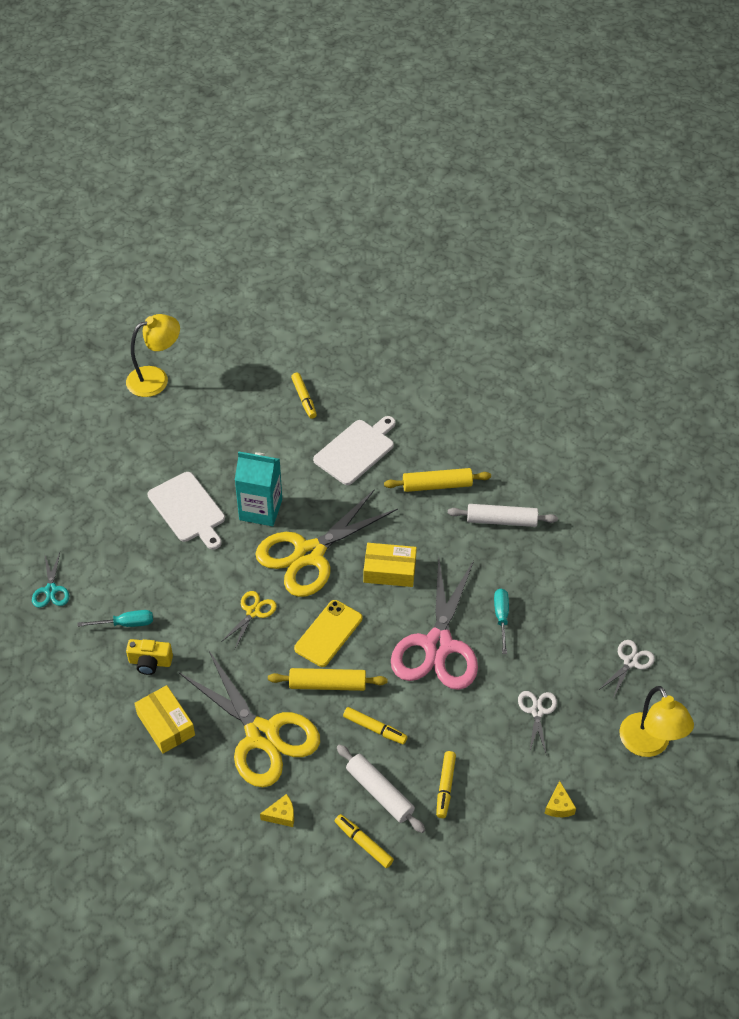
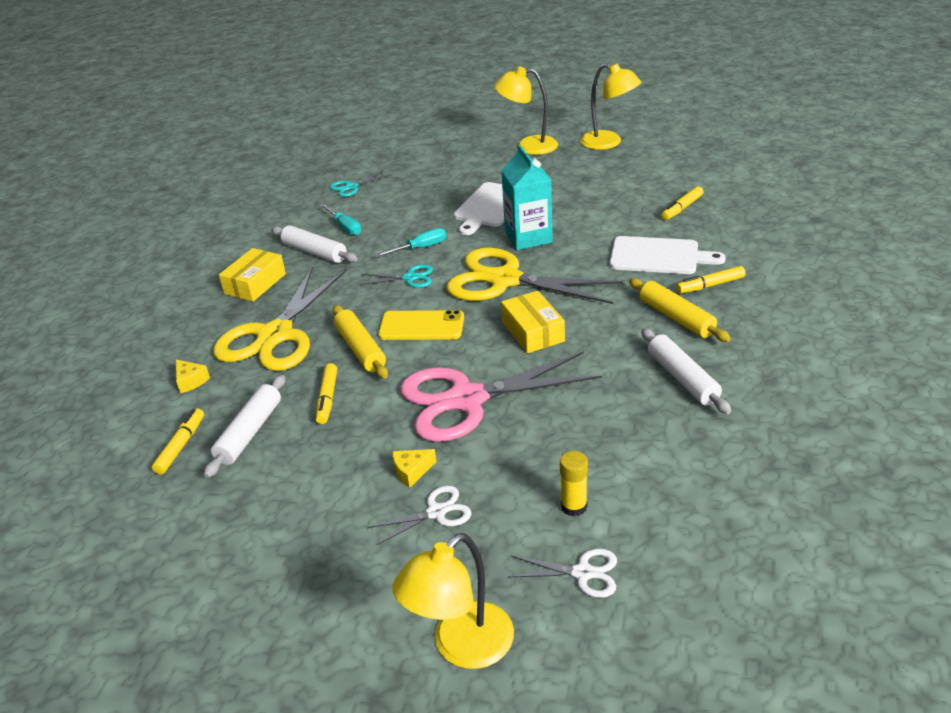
camera: 65 degrees right, 15 degrees down
(104, 431) = (528, 146): none -> yellow lamp
(150, 662) = (314, 252): yellow camera -> white rolling pin
(253, 612) = (410, 278): yellow scissors -> turquoise scissors
(445, 787) = (283, 477): yellow marker -> yellow marker (710, 285)
(501, 617) = (546, 431): turquoise screwdriver -> turquoise screwdriver (420, 248)
(559, 806) = (308, 587): yellow cheese -> yellow cheese (411, 471)
(577, 639) = (574, 506): none -> yellow glue stick

